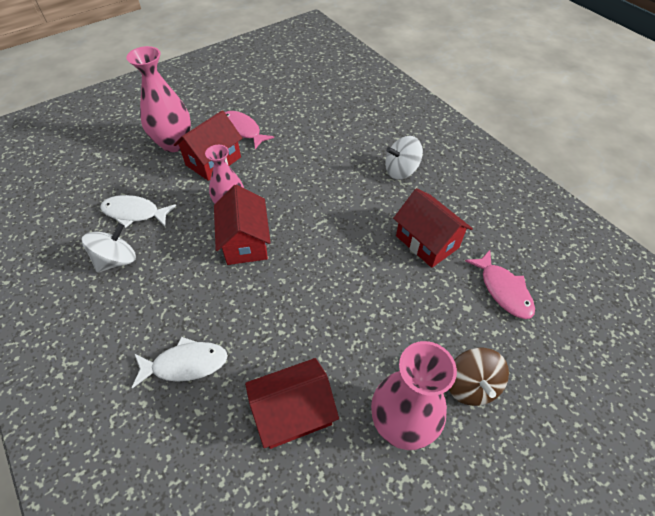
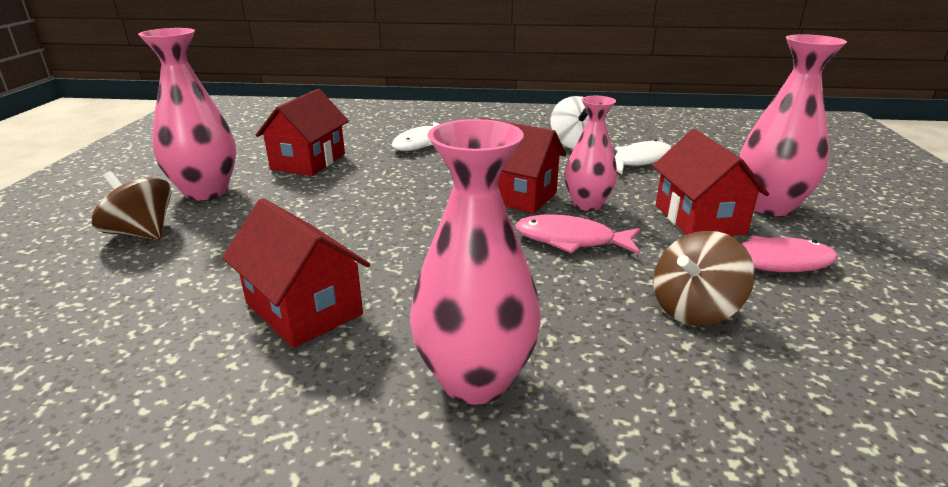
camera: 130 degrees right, 25 degrees down
(302, 139) = (694, 309): none -> brown spinning top
(401, 170) = (475, 380): white spinning top -> pink vase
(427, 242) = (303, 309): red house -> red house turned 45 degrees clockwise
(503, 290) = (128, 323): pink fish -> pink fish (570, 240)

